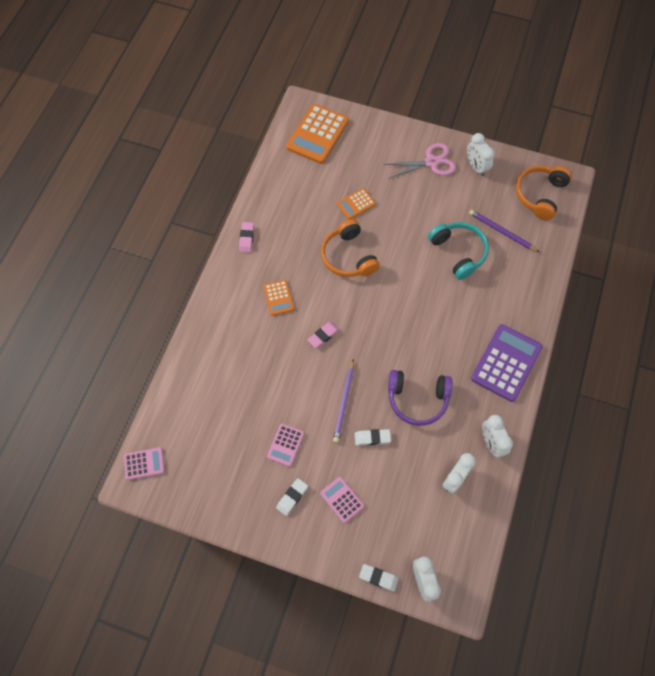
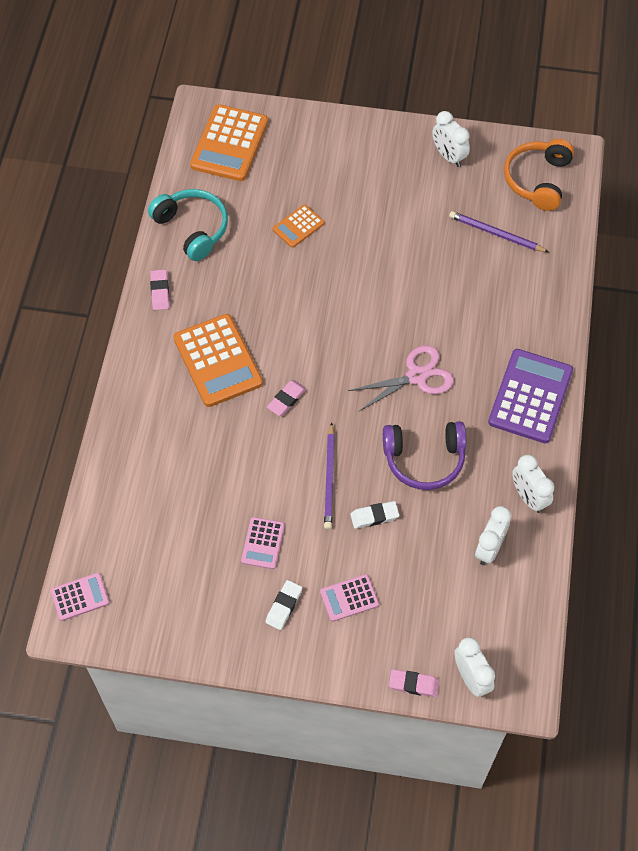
camera: 10 degrees left, 5 degrees down
(278, 298) = (217, 361): orange calculator -> orange calculator, size x1.91
(342, 499) = (349, 598): pink calculator -> pink calculator turned 60 degrees counterclockwise
(348, 256) = (300, 295): orange headphones -> none
(378, 577) = (414, 684): white eraser -> pink eraser
(431, 162) = (388, 158): pink scissors -> pink scissors (417, 376)
(458, 252) = (444, 268): turquoise headphones -> turquoise headphones (192, 228)

